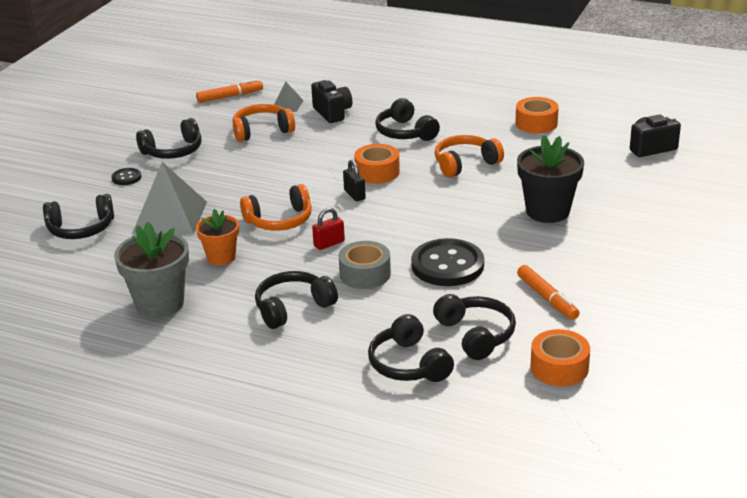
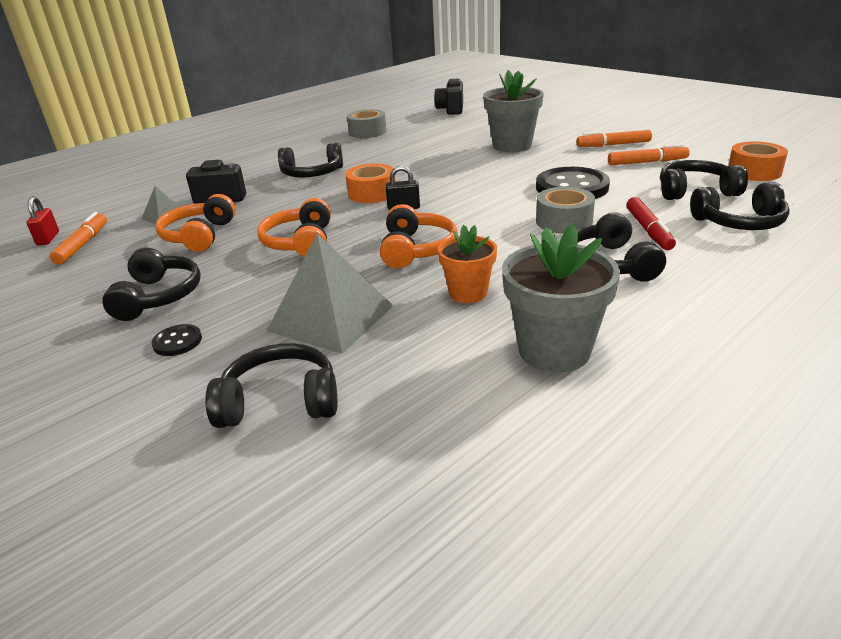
camera: 65 degrees left, 0 degrees up
(81, 229) = (280, 402): black headphones -> black headphones turned 105 degrees counterclockwise
(329, 244) = (490, 230): red padlock -> red padlock (48, 238)
(366, 318) = (648, 230): none -> red marker
(465, 164) = (402, 160): orange headphones -> orange headphones (300, 242)
(536, 123) = (367, 132): orange tape -> grey tape
(547, 211) = (512, 146): black flower pot -> grey flower pot
(593, 270) = (613, 145): none -> orange marker

